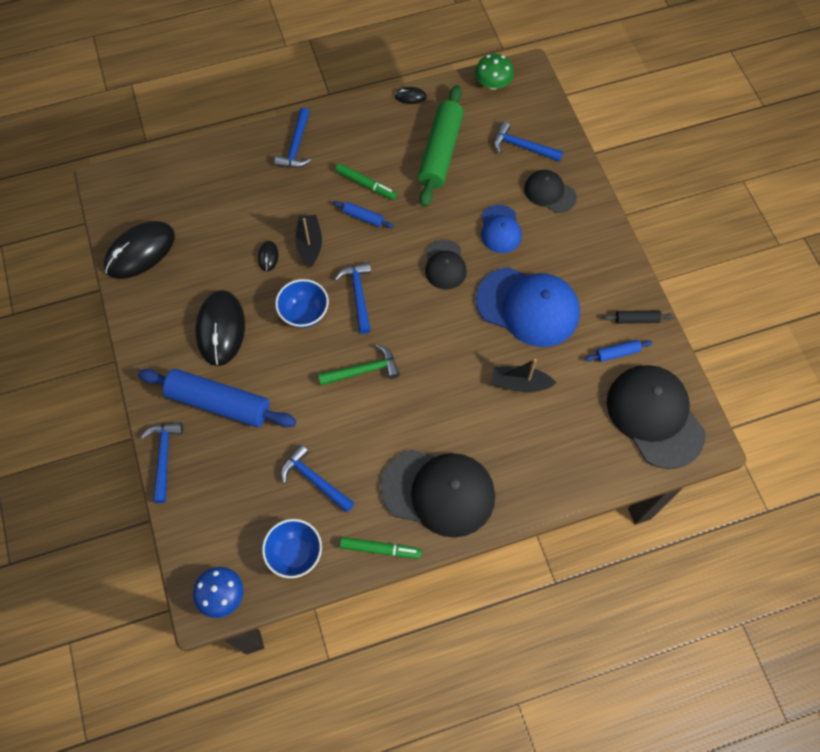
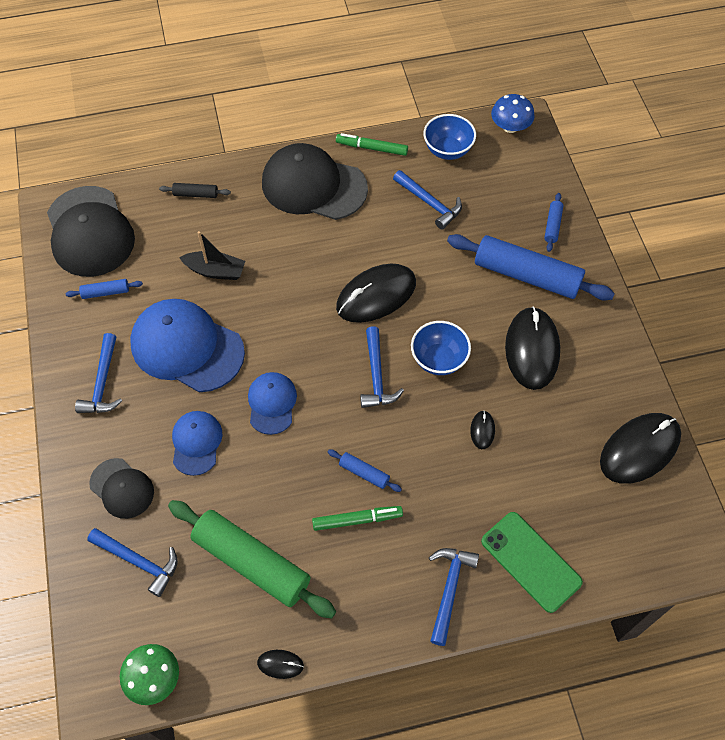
camera: 175 degrees left, 5 degrees down
(164, 457) = (576, 232): blue hammer -> blue hammer (103, 383)
(187, 463) = (552, 225): none -> blue rolling pin
(236, 167) = (531, 561): none -> green phone
(309, 244) = (432, 442): black boat -> none
(363, 370) = (376, 295): green hammer -> black mouse
(366, 185) = (357, 520): green marker -> green marker turned 135 degrees clockwise
(440, 152) = (252, 562): green rolling pin -> green rolling pin turned 75 degrees counterclockwise
(445, 265) = (272, 403): black cap -> blue cap
(636, 319) = (72, 325): black rolling pin -> black rolling pin (196, 194)

